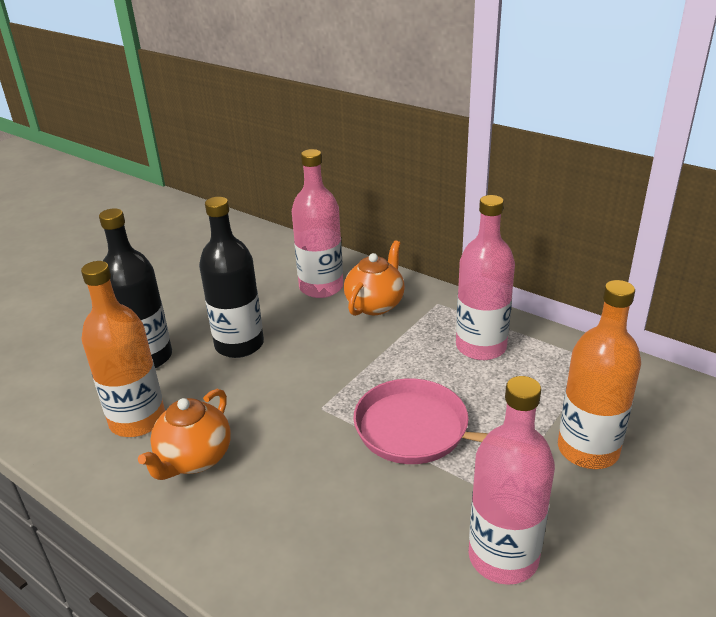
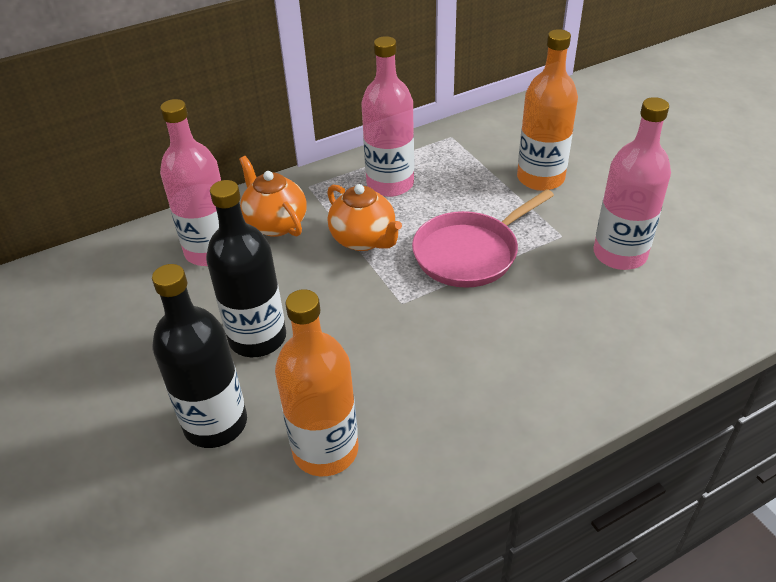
camera: 65 degrees left, 10 degrees up
(194, 459) = (417, 411): orange teapot -> orange teapot (364, 240)

